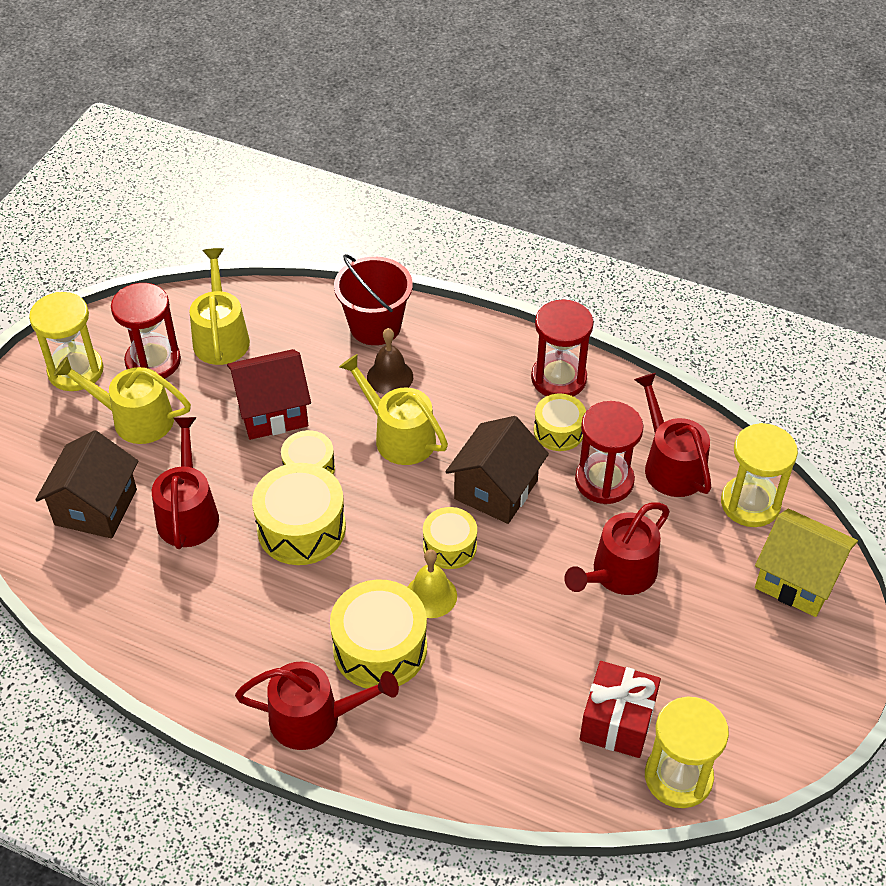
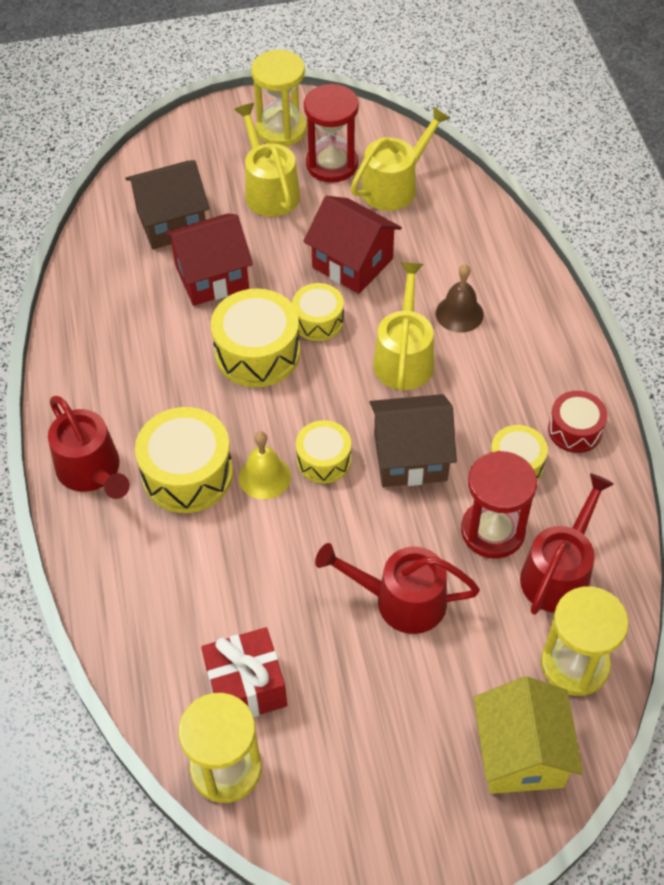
camera: 55 degrees right, 5 degrees up
(188, 513) = (212, 277): red watering can -> red house
(375, 326) = (503, 271): red bucket -> none
(558, 378) = (575, 430): red hourglass -> red drum

